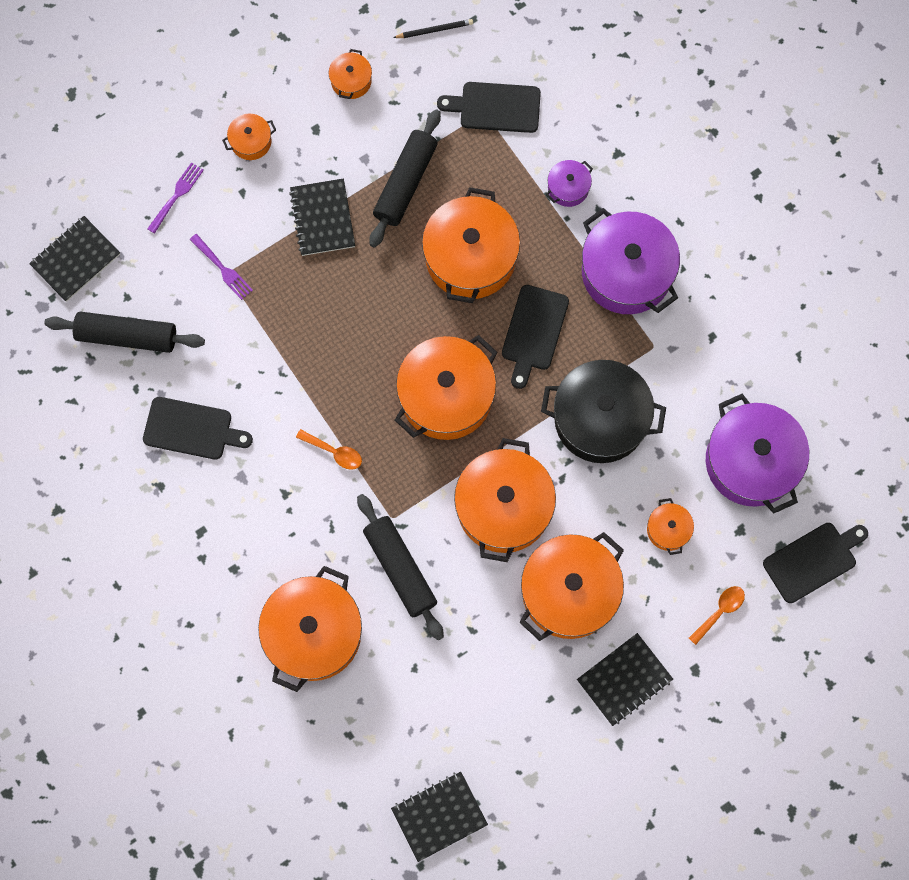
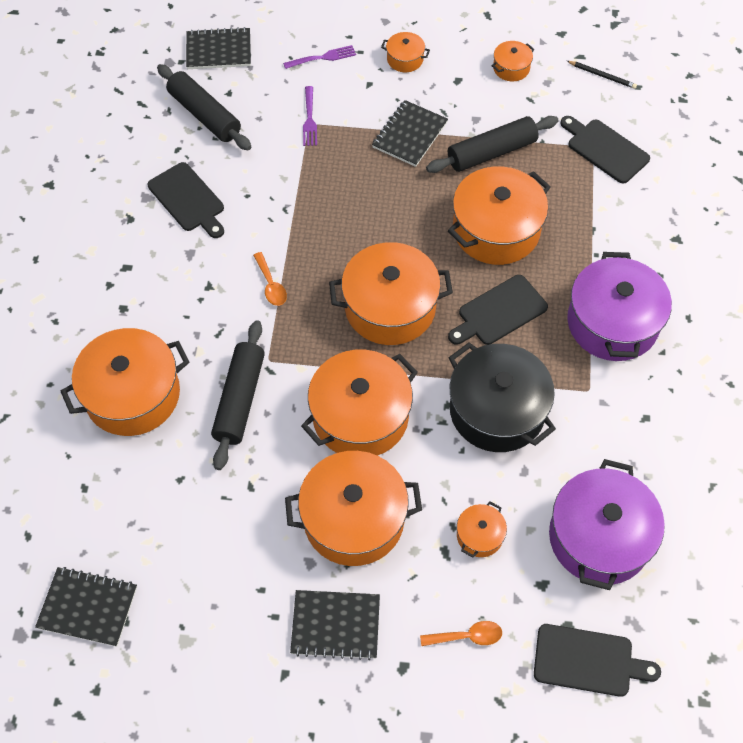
camera: 40 degrees right, 15 degrees down
(568, 188) = (615, 235): purple pot -> none

